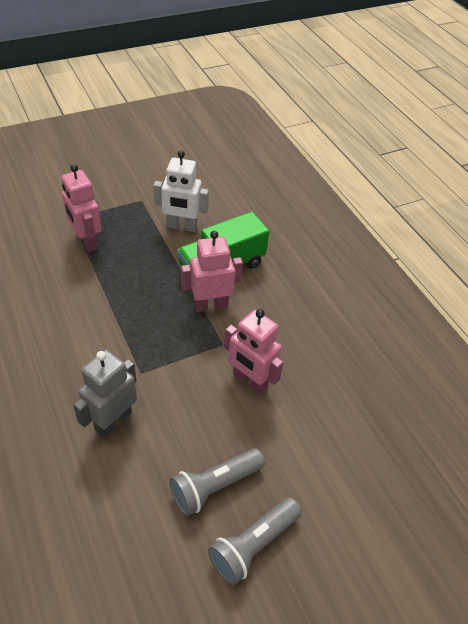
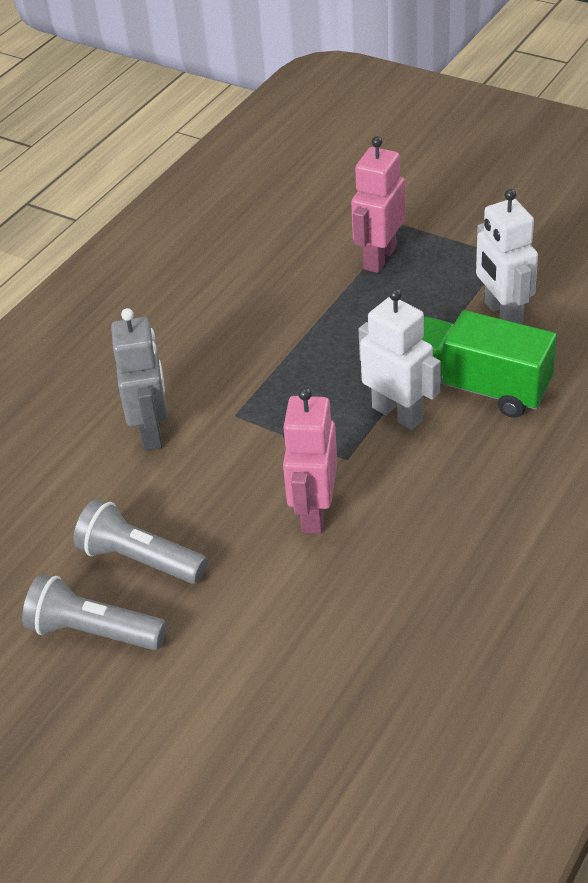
camera: 65 degrees right, 5 degrees down
(113, 421) = (152, 431): grey robot -> grey robot turned 75 degrees clockwise
(210, 305) = (398, 413): pink robot -> white robot

